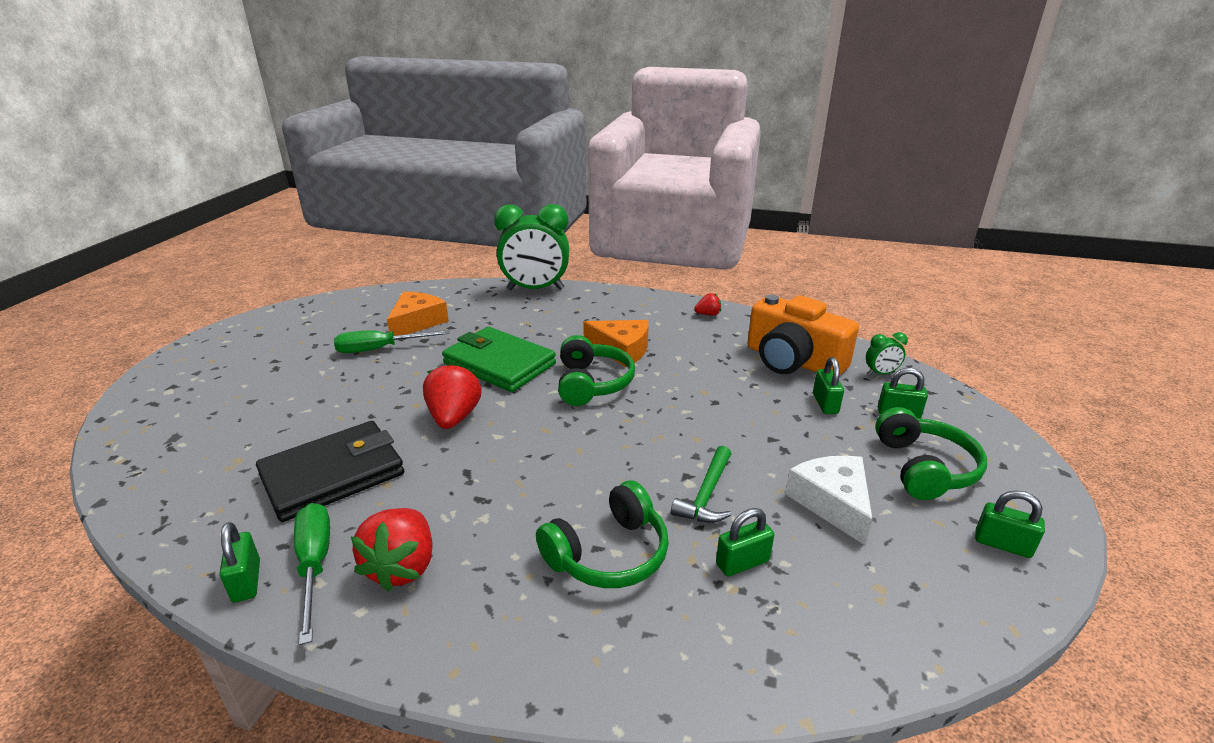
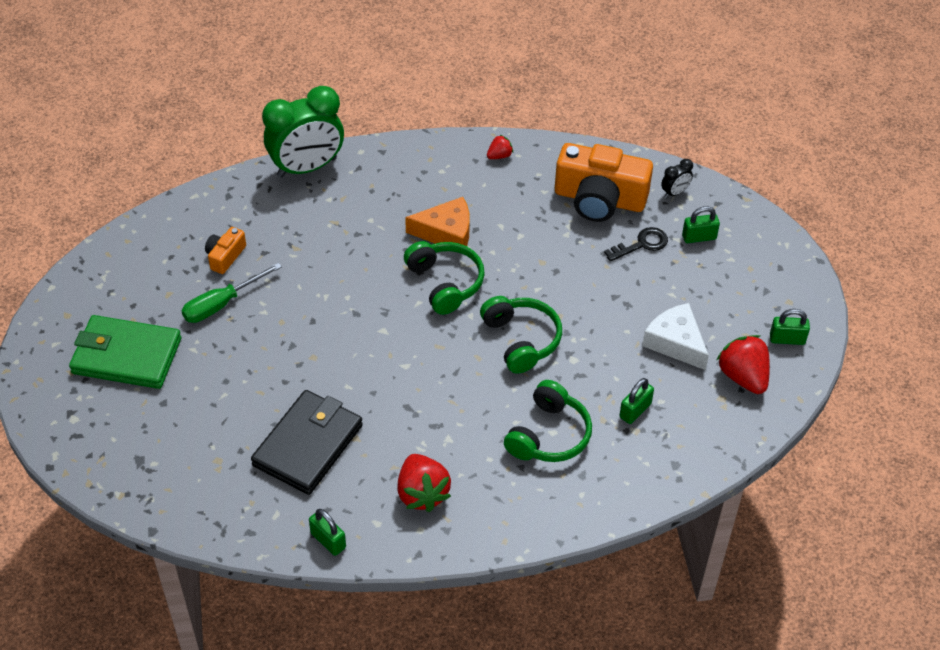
camera: 25 degrees left, 20 degrees up
(315, 564) = (362, 513): green screwdriver -> none
(417, 322) = (225, 256): orange cheese -> orange camera
(454, 417) = (356, 359): red strawberry -> red strawberry (743, 377)
(499, 364) = (348, 286): green wallet -> green wallet (126, 356)
(706, 495) = (590, 365): green hammer -> none
(825, 404) = (641, 244): green padlock -> black key
(880, 373) = (674, 192): green clock -> black clock
(924, 468) = (728, 289): green headphones -> green headphones (521, 340)

